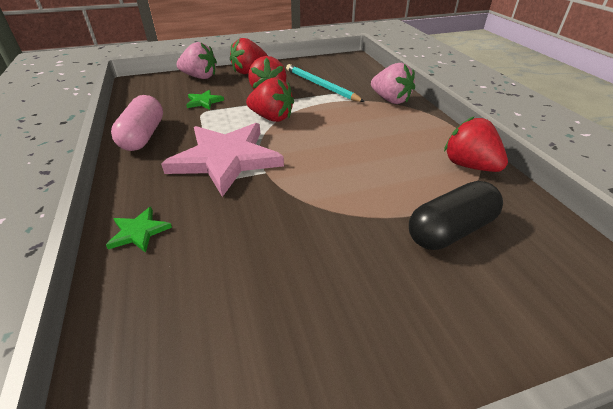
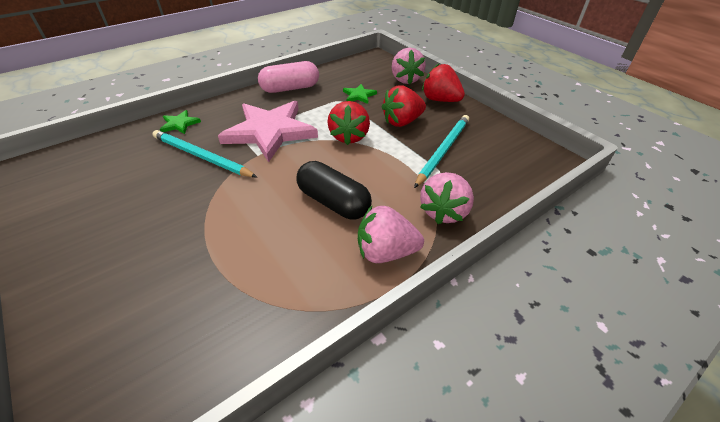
camera: 70 degrees right, 5 degrees up
(240, 213) = (202, 157): none -> turquoise pencil
(426, 128) = (385, 252): none -> pink strawberry
(450, 230) = (187, 283): black capsule -> black capsule (333, 202)
(469, 165) = (309, 297): red strawberry -> none

